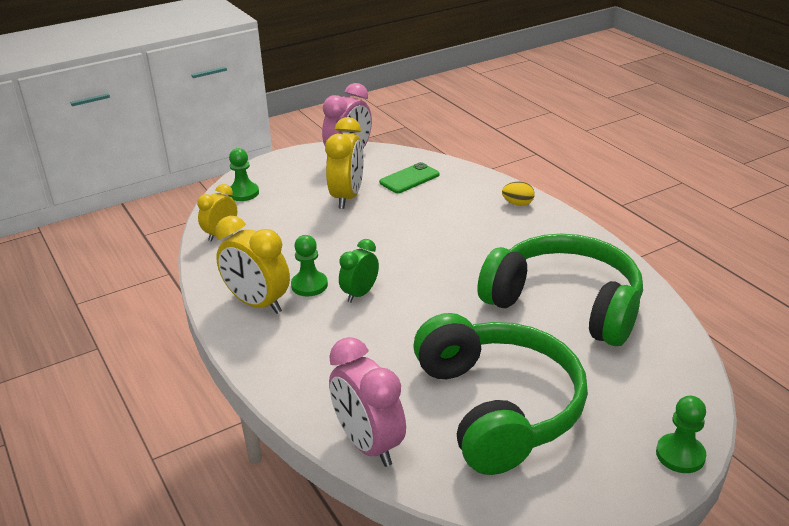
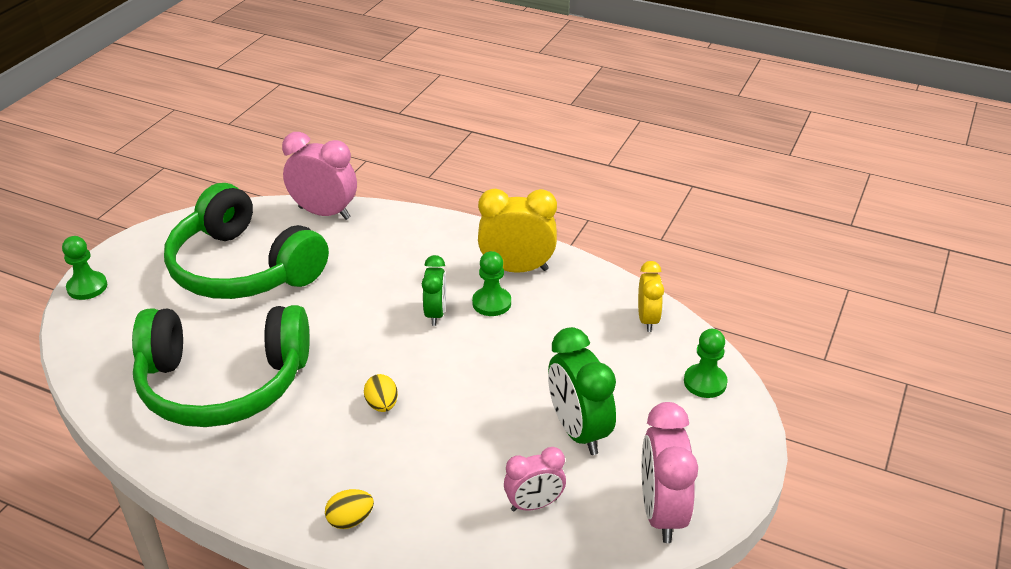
camera: 145 degrees right, 5 degrees up
(347, 197) = (578, 431): yellow clock -> green clock
(409, 179) = (534, 504): green phone -> pink clock
(454, 250) = (382, 405): none -> yellow egg

